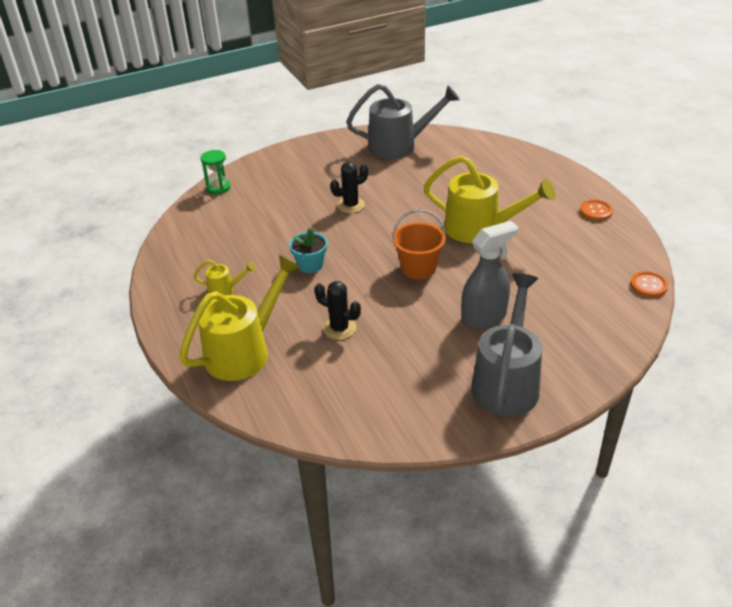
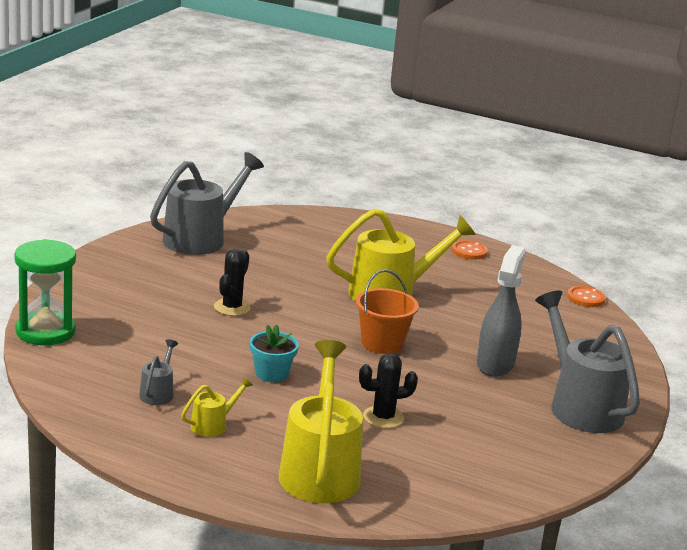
camera: 45 degrees left, 15 degrees down
(218, 187) = (45, 331): green hourglass -> green hourglass, size x1.68
(224, 253) = (158, 393): none -> grey watering can

